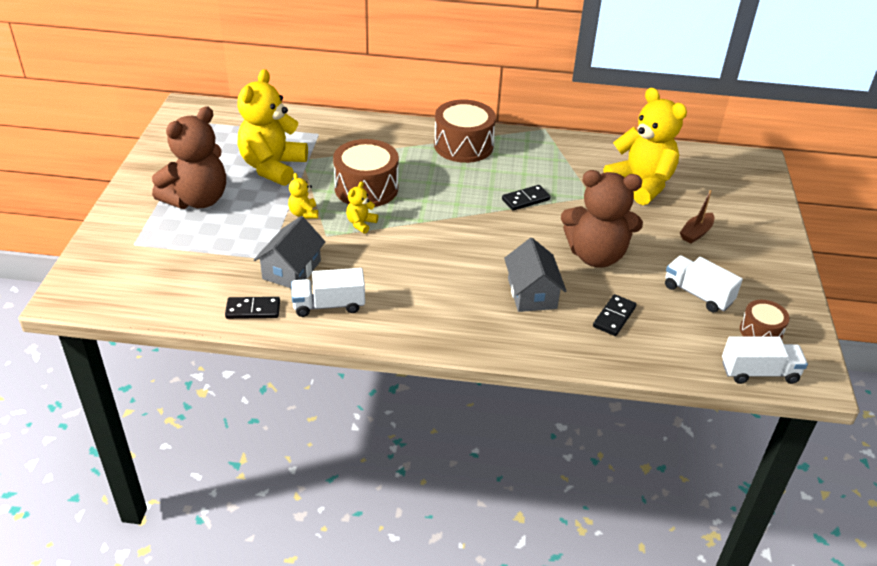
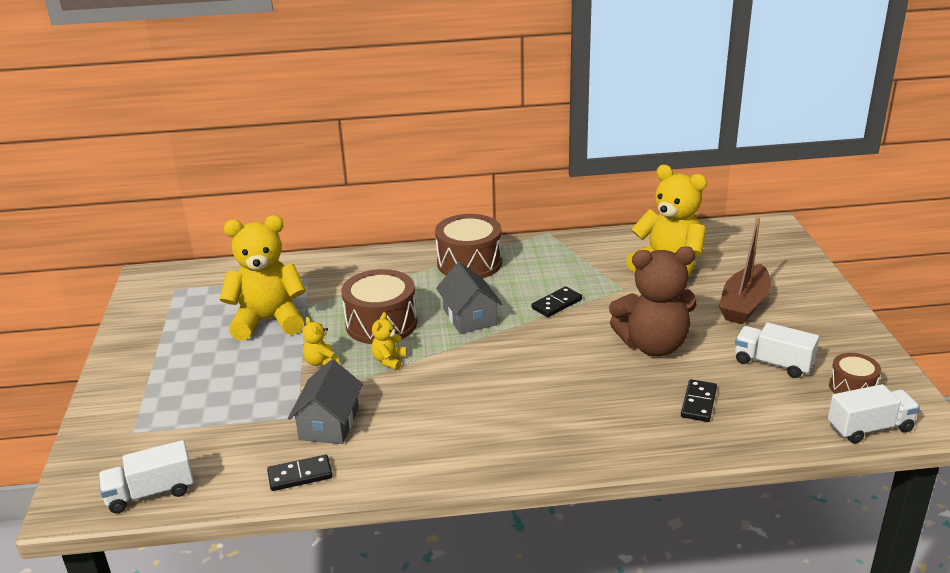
camera: 10 degrees left, 10 degrees down
(197, 200) = (193, 370): brown teddy bear -> none
(272, 167) = (268, 321): yellow teddy bear -> yellow teddy bear turned 75 degrees clockwise
(329, 305) = (385, 453): white truck -> white truck (150, 493)
(532, 293) = (602, 396): grey house -> grey house (469, 317)
(696, 233) = (744, 304): brown boat -> brown boat, size x1.75

